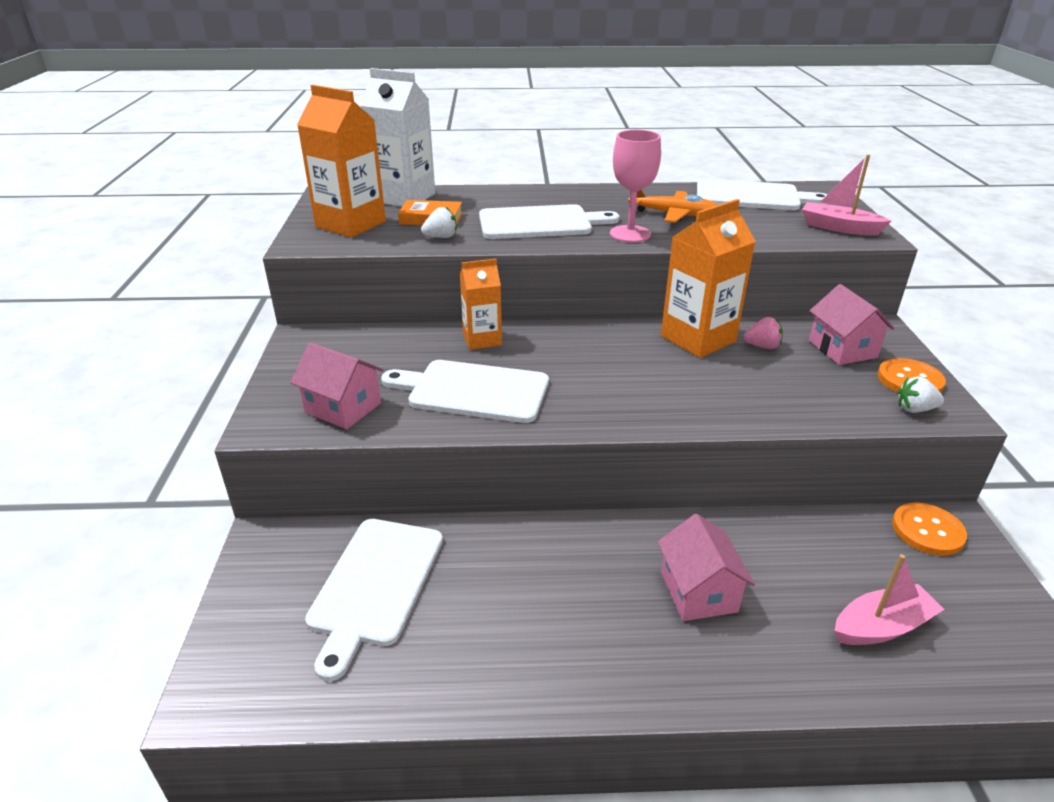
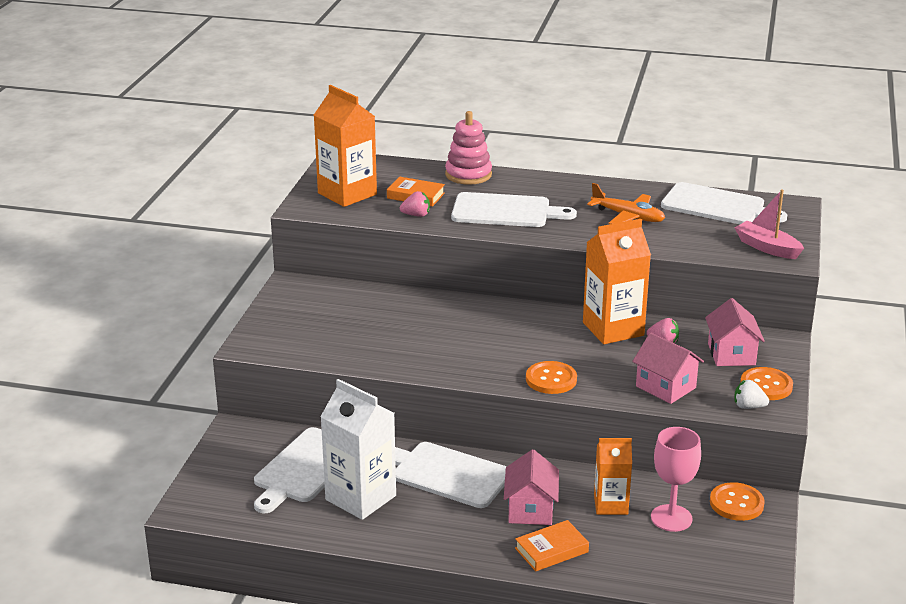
camera: 15 degrees right, 5 degrees down
(343, 408) = (308, 342): pink house -> pink house (666, 387)
(404, 197) = (401, 171): white carton -> white carton (360, 498)
(441, 237) = (416, 215): white strawberry -> pink strawberry
(473, 391) = (408, 344): white cutting board -> white cutting board (447, 474)
(479, 194) = (468, 175): none -> pink stacking toy
(482, 339) = (433, 305): orange carton -> orange carton (610, 505)
(630, 234) = (576, 231): pink goblet -> pink goblet (671, 518)
(669, 411) = (551, 379): none -> orange button
(762, 657) = (551, 550): none -> orange book
(882, 626) = (649, 550): pink boat -> none

